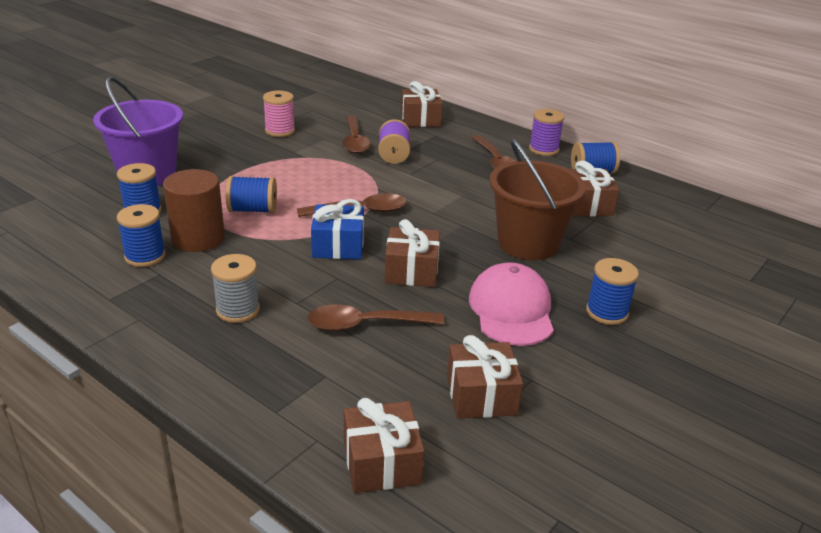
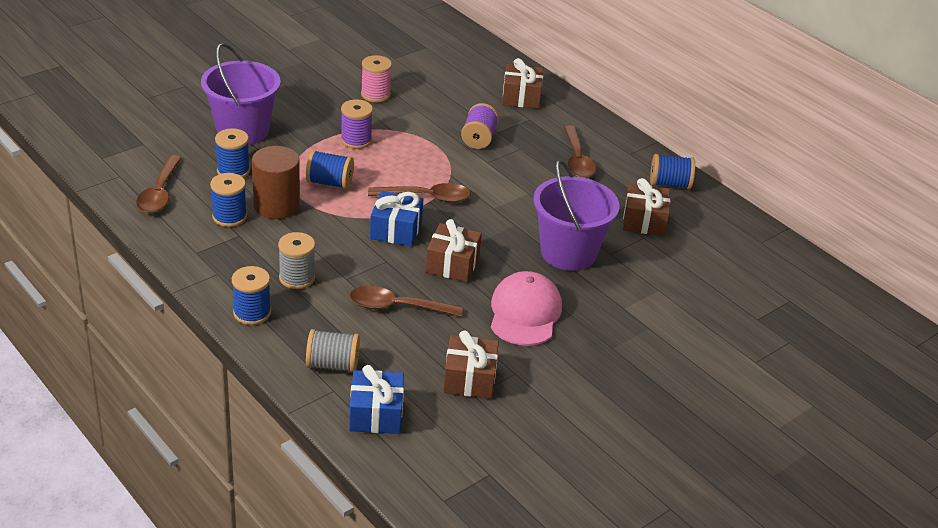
camera: 10 degrees right, 5 degrees up
(307, 406) = (332, 364): none -> grey spool
(355, 141) = (445, 117): brown spoon -> brown spoon (159, 193)
(381, 462) = (376, 414): brown gift -> blue gift
(528, 243) = (568, 253): brown bucket -> purple bucket
(543, 149) = (633, 151): purple spool -> purple spool (356, 140)
(607, 312) = (607, 328): blue spool -> blue spool (252, 313)

